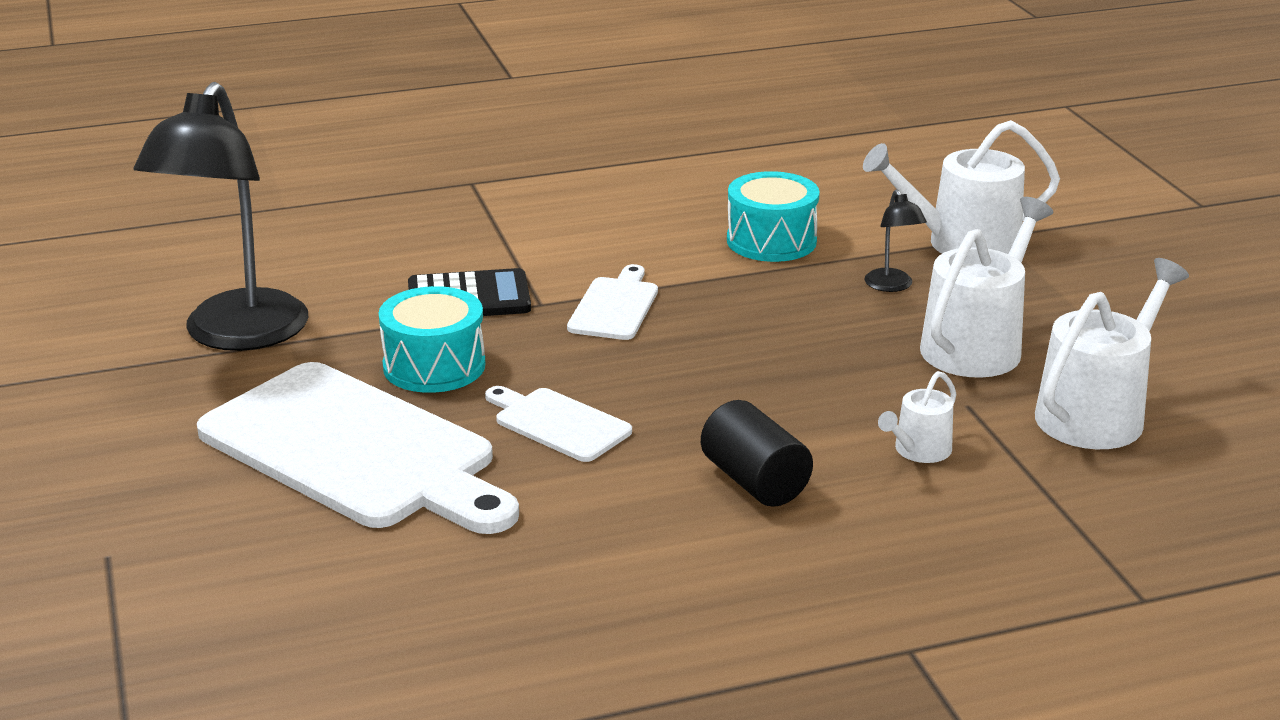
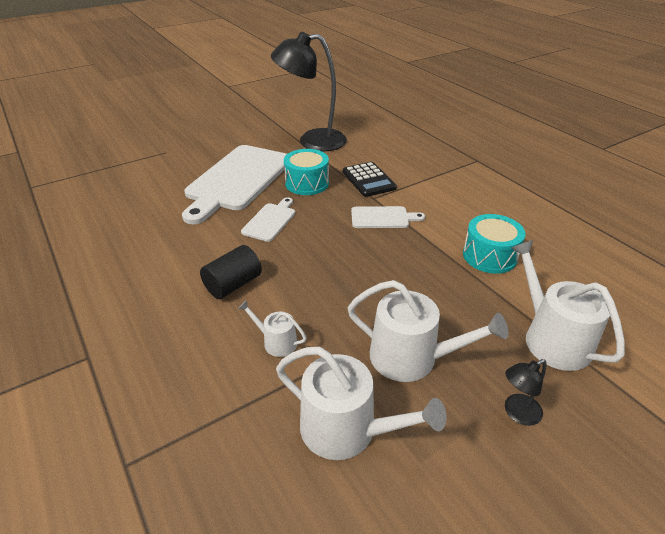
camera: 75 degrees right, 10 degrees up
(892, 286) = (467, 310): black lamp -> black lamp (517, 413)

